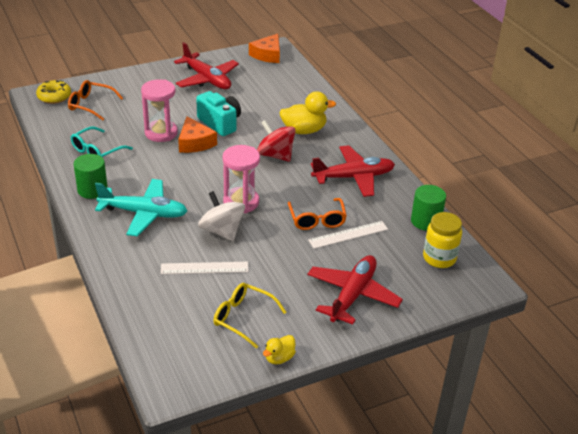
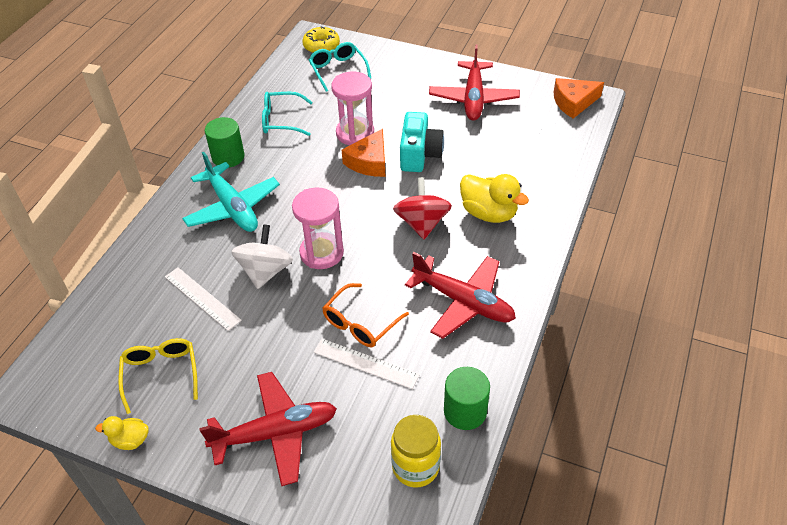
camera: 50 degrees right, 10 degrees up
(90, 105) = (338, 70): orange glasses -> turquoise glasses

